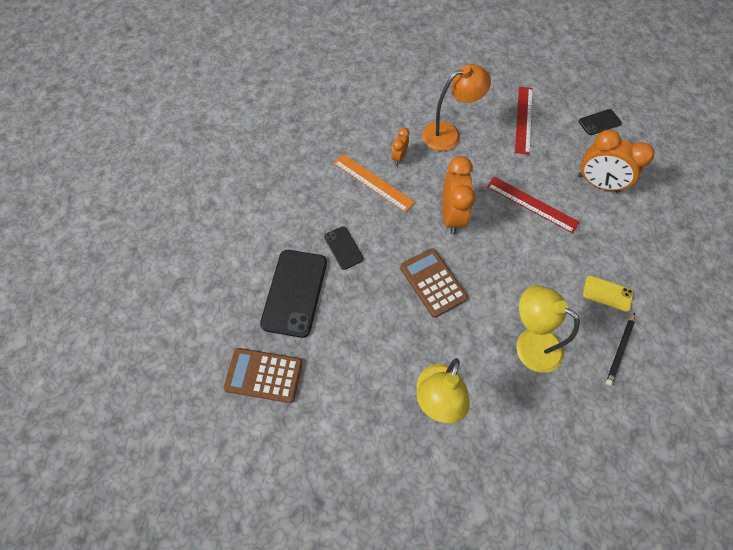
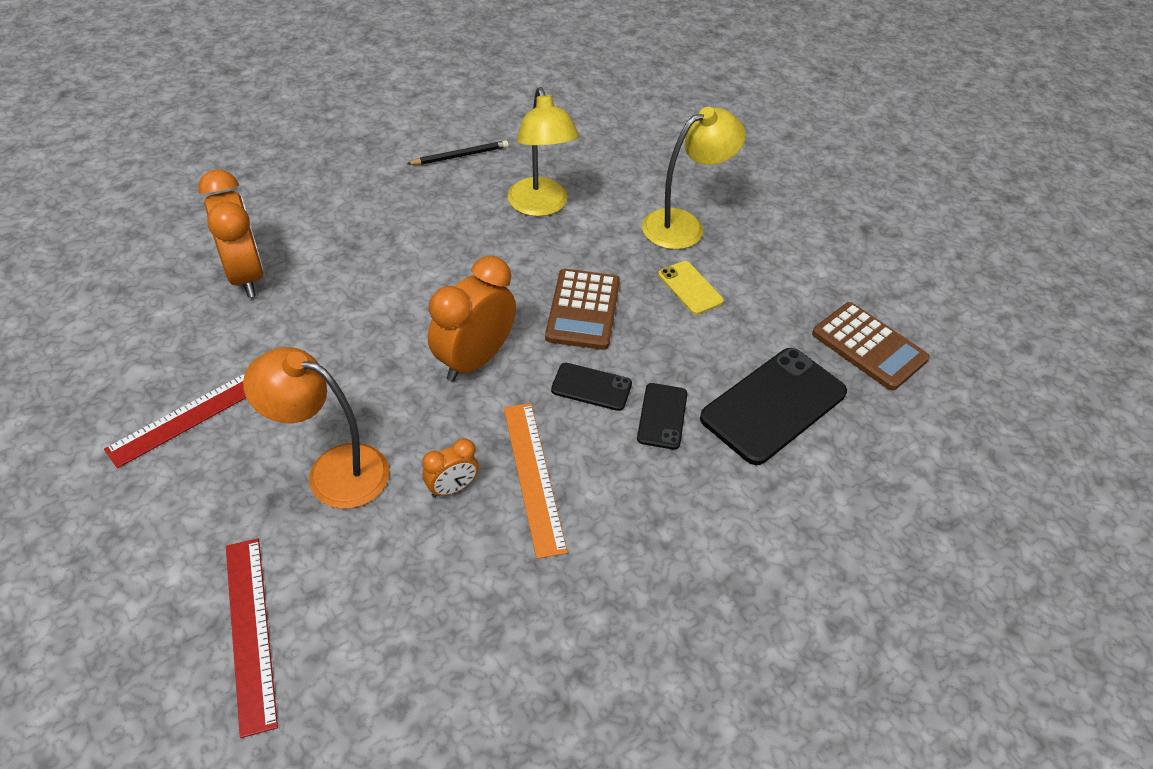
camera: 145 degrees left, 15 degrees down
(532, 204) = (357, 307): red ruler -> red ruler (249, 631)
(599, 122) = (111, 336): black phone -> black phone (591, 387)
(607, 293) = (406, 191): yellow phone -> yellow phone (690, 288)

